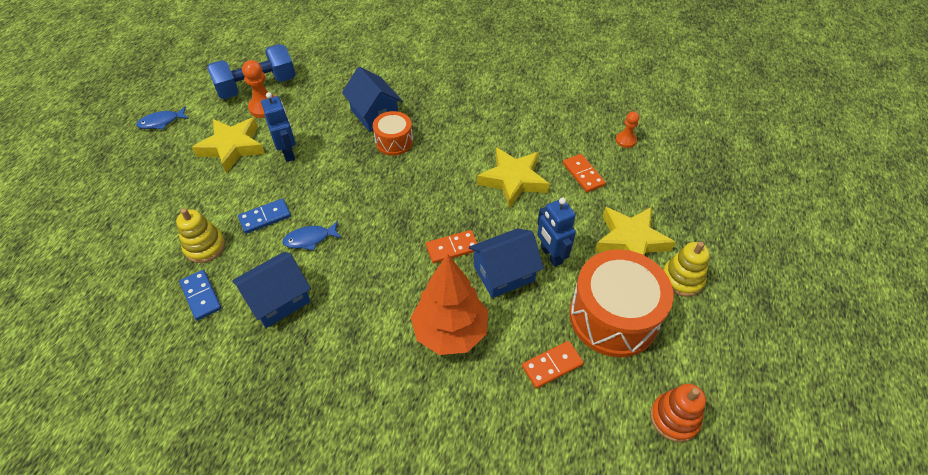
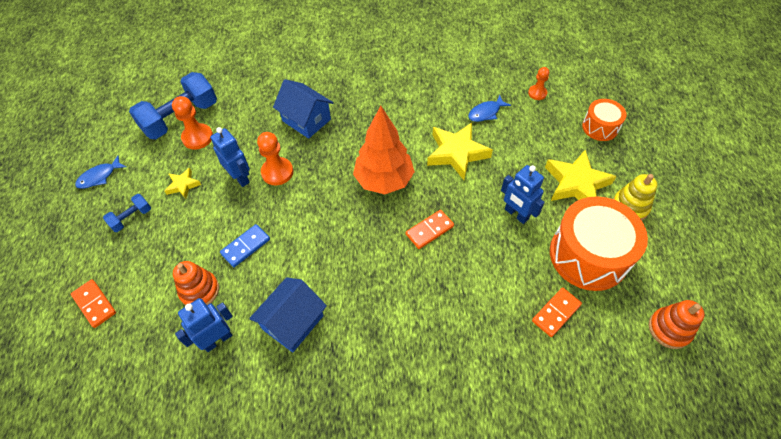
camera: 15 degrees left, 5 degrees up
(173, 165) = (131, 218): none -> blue dumbbell
(201, 296) = (217, 339): blue domino -> blue robot
(205, 247) = (200, 291): yellow stacking toy -> orange stacking toy
(232, 147) = (183, 185): yellow star -> yellow star, size x0.52
(310, 239) = (297, 256): blue fish -> blue fish (486, 112)
(325, 156) = (277, 172): none -> orange pawn
(394, 142) = (335, 142): orange drum -> orange drum (600, 127)
(450, 331) = (459, 307): orange tree -> orange tree (384, 180)
(504, 273) = (483, 241): blue house -> none
(583, 174) = (514, 133): orange domino -> orange domino (94, 304)

